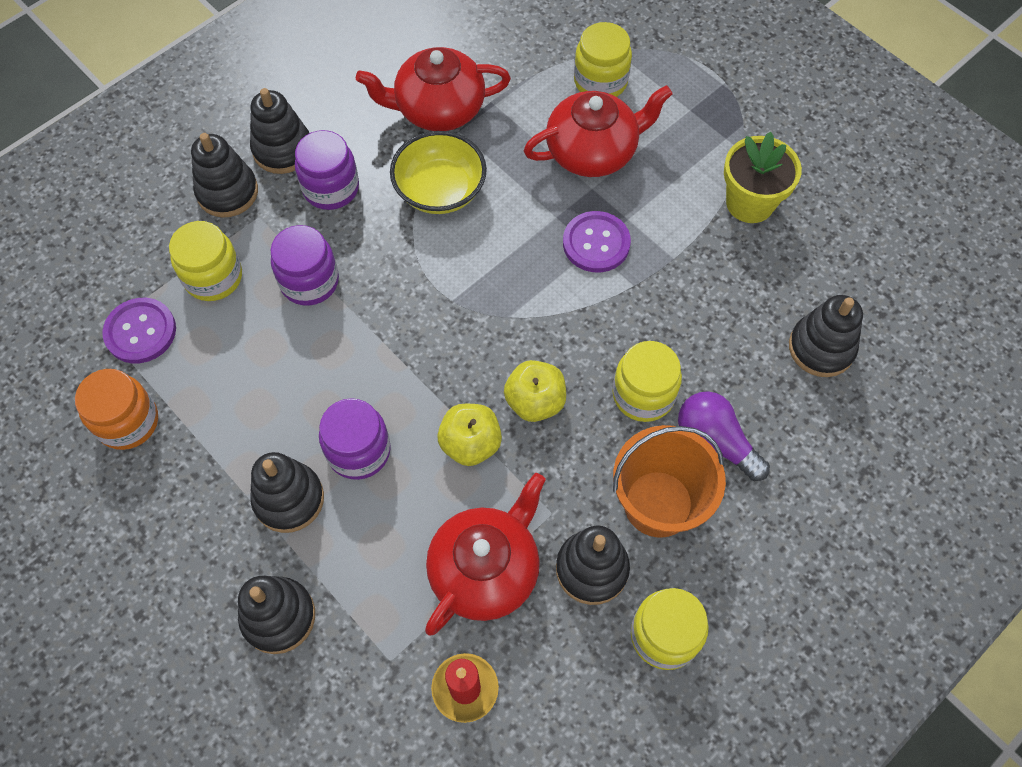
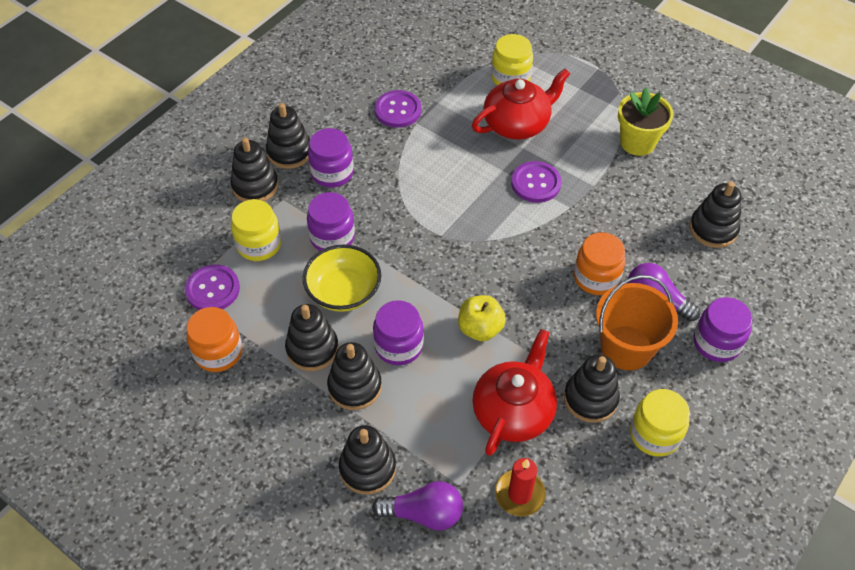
camera: 10 degrees left, 10 degrees down
(247, 436) = (312, 349): none -> black stacking toy
(335, 693) = (423, 513): none -> purple light bulb
(438, 109) = (398, 110): red teapot -> purple button
(440, 190) = (413, 164): yellow bowl -> yellow bowl (344, 292)
(535, 401) = (519, 294): yellow apple -> none
(643, 395) = (596, 278): yellow jar -> orange jar
(782, 517) = (716, 343): none -> purple jar

